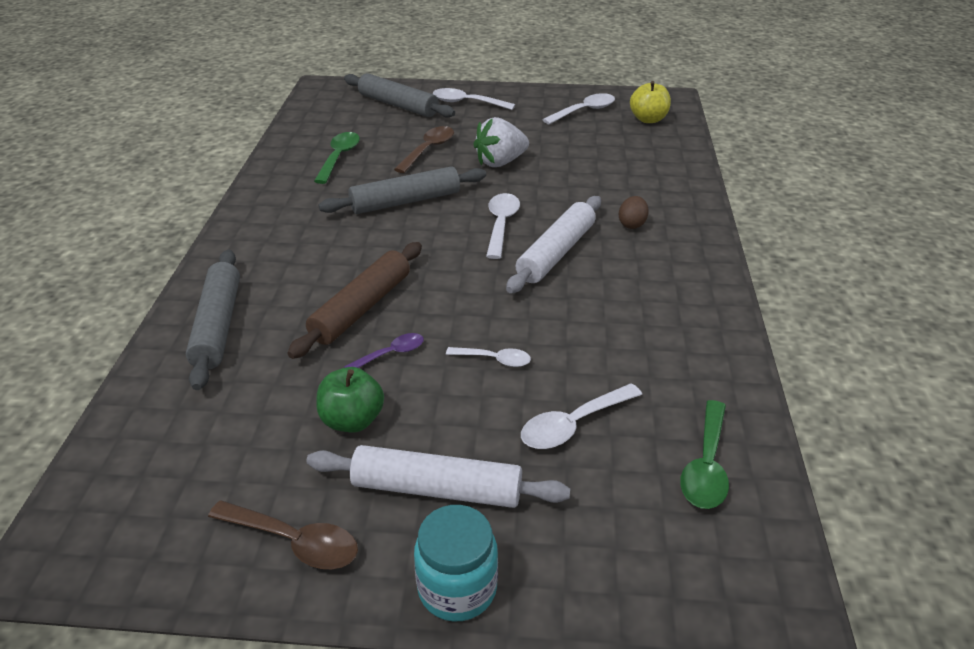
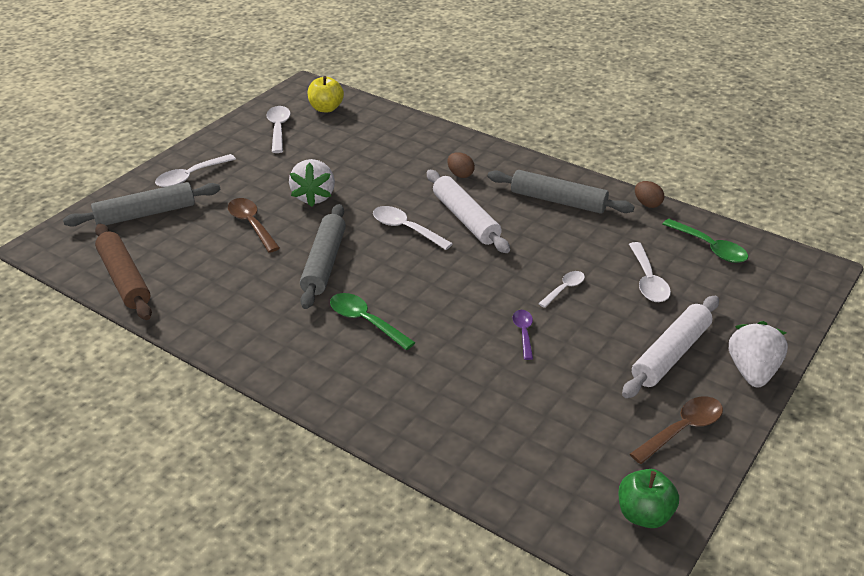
camera: 60 degrees left, 0 degrees up
(218, 325) = (416, 415): grey rolling pin -> grey rolling pin (558, 201)
(339, 157) = (207, 277): green spoon -> green spoon (365, 321)
(352, 420) = (583, 372): green apple -> green apple (644, 514)
(361, 308) = (456, 331): brown rolling pin -> brown rolling pin (124, 279)
(457, 588) = (752, 371): turquoise jar -> white strawberry
(740, 377) = (647, 204): none -> brown egg

